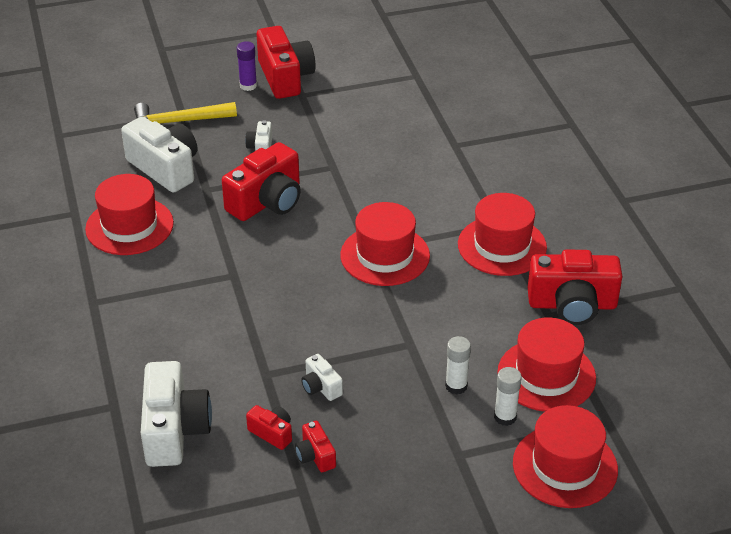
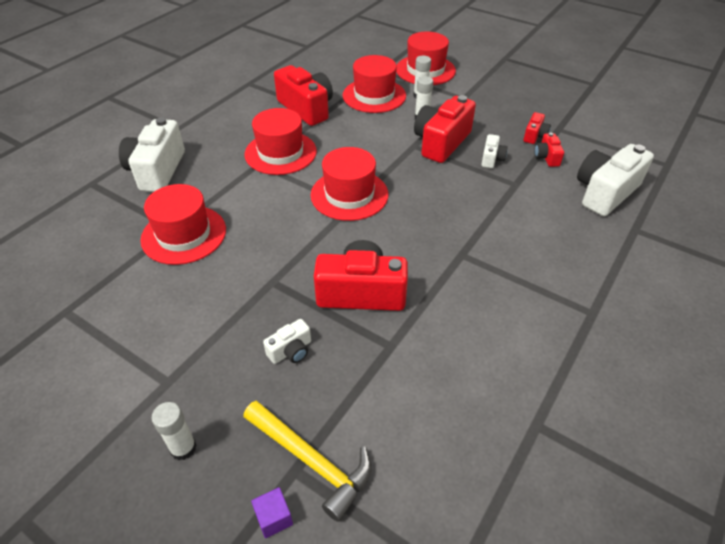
camera: 130 degrees left, 5 degrees up
(129, 226) = (497, 363): red hat -> red hat (184, 234)
(165, 168) = (397, 405): white camera -> white camera (157, 170)
(168, 98) = (274, 518): none -> purple cube
(248, 86) = (183, 448): purple glue stick -> white glue stick
(285, 77) = (139, 423): red camera -> red camera (441, 142)

